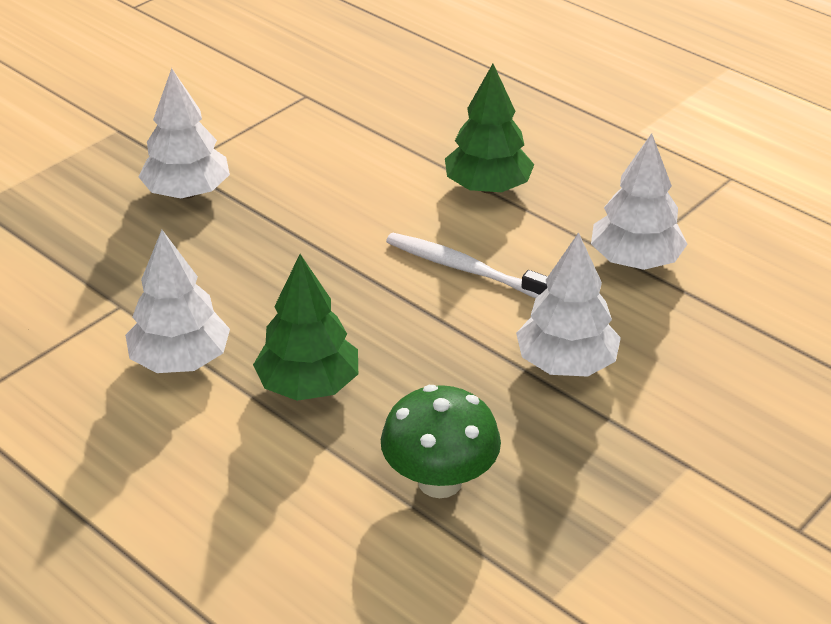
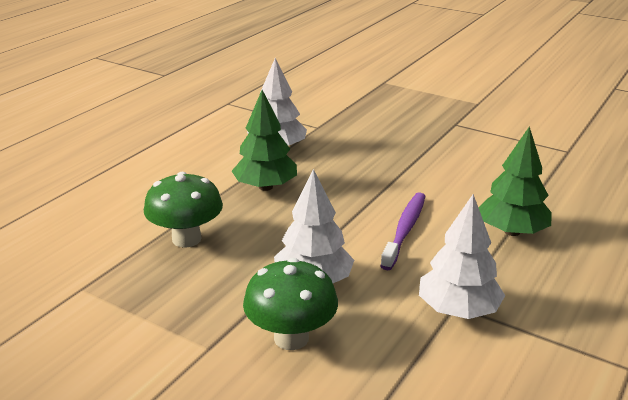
camera: 80 degrees right, 10 degrees down
(187, 192) = (430, 130): white tree -> none
(465, 269) = (404, 230): white toothbrush -> purple toothbrush
(675, 394) = (291, 338): none -> green mushroom

